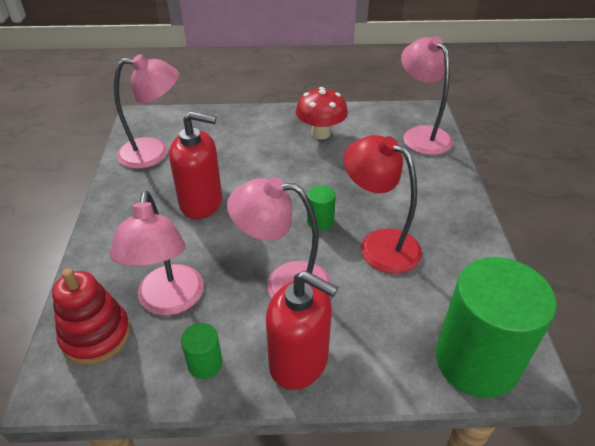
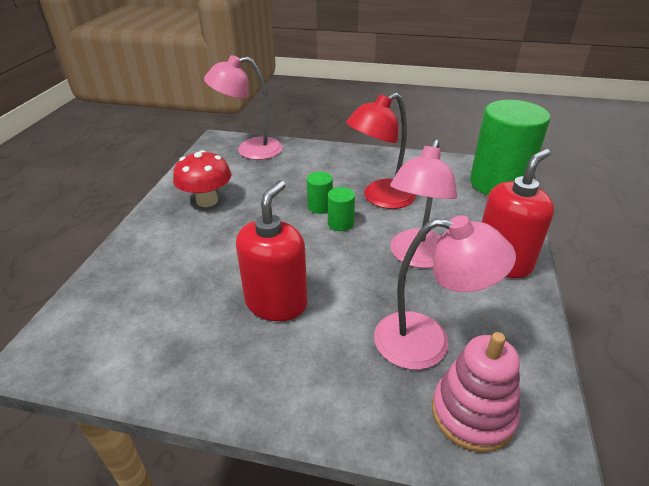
camera: 75 degrees left, 5 degrees down
(96, 335) = (472, 413): red stacking toy -> pink stacking toy
(154, 153) = (145, 342): pink lamp -> none
(205, 363) = (507, 320): green cylinder -> green cylinder (320, 206)

